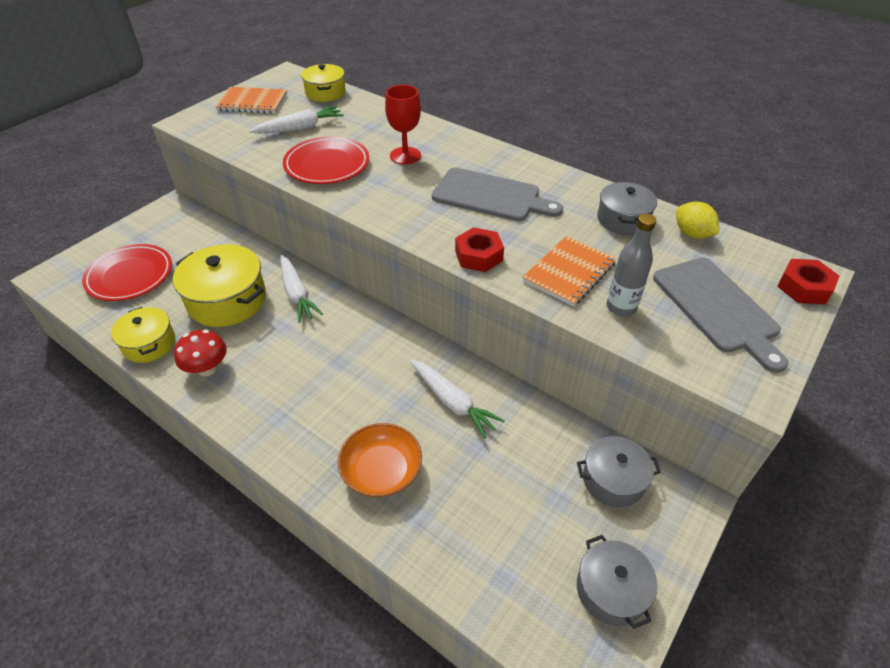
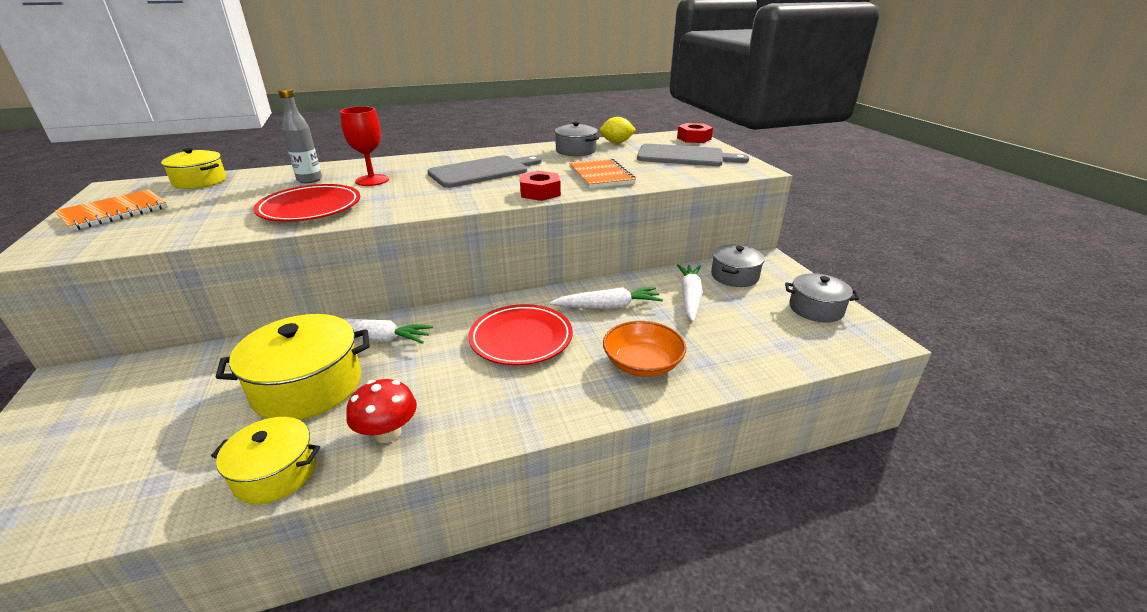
camera: 55 degrees left, 15 degrees down
(130, 276) = (118, 457): red plate -> red plate (521, 338)
(300, 128) = (224, 204): white carrot -> white carrot (690, 297)
(621, 307) = (653, 174): grey bottle -> grey bottle (309, 180)

